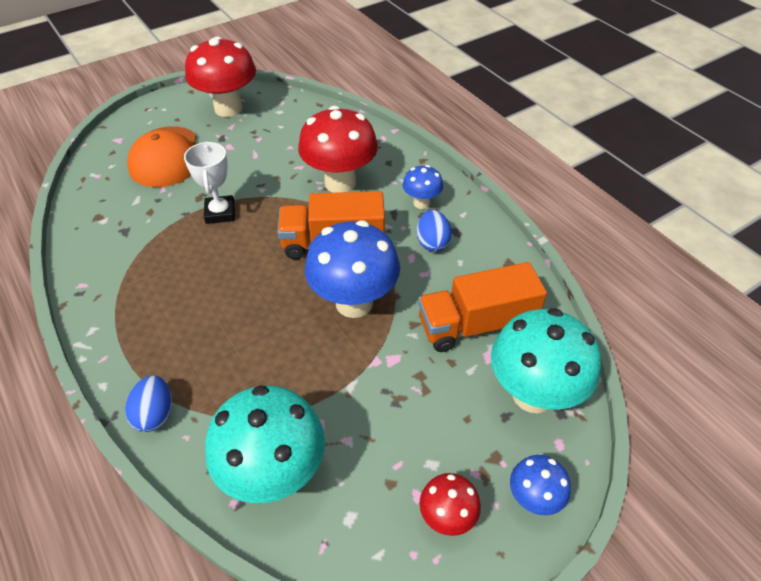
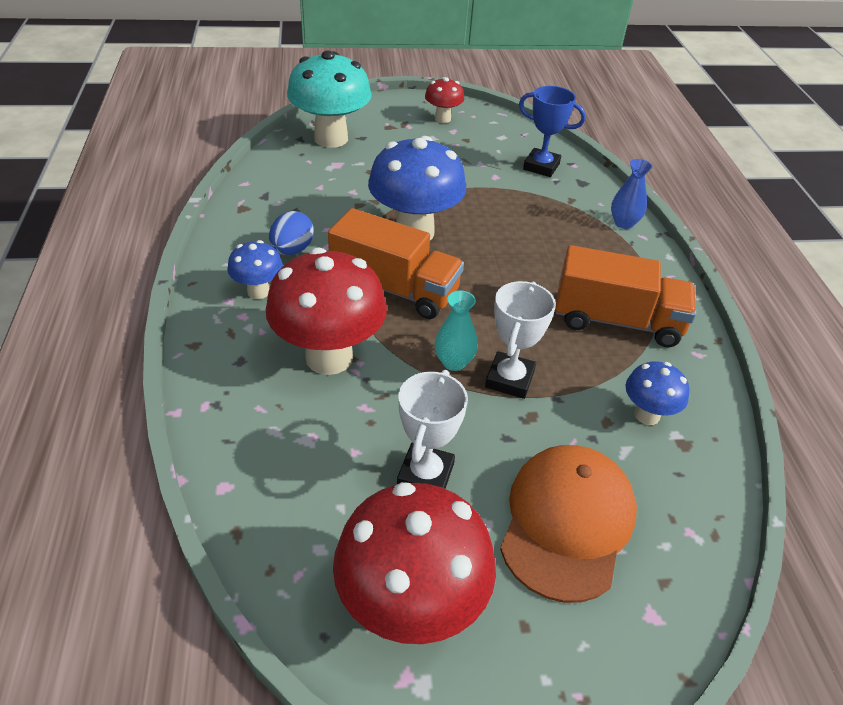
camera: 155 degrees left, 5 degrees down
(155, 414) = (623, 223): blue egg -> blue vase
(247, 150) = (425, 475): none -> white trophy
(261, 209) = (454, 362): none -> turquoise vase
(274, 474) = (541, 166): turquoise mushroom -> blue trophy
(476, 325) = (325, 182): orange truck -> orange truck (617, 321)
(533, 499) = (385, 108): blue mushroom -> blue mushroom (647, 415)

